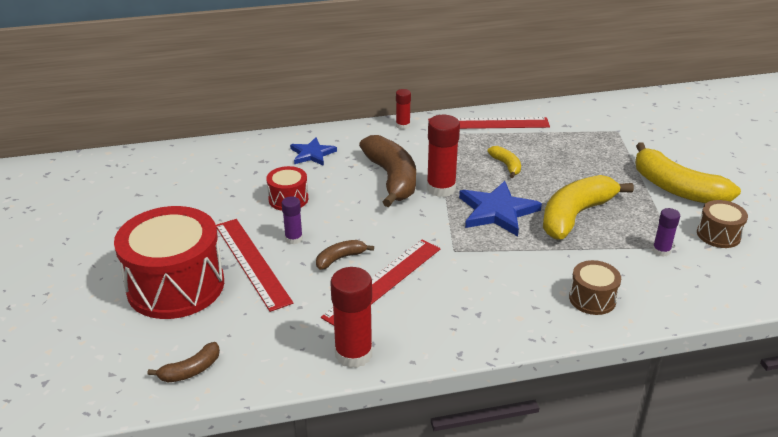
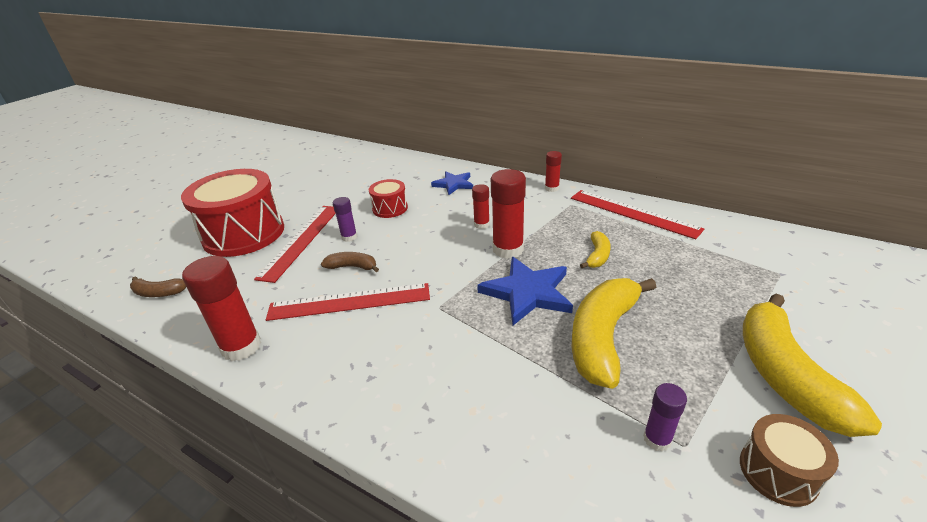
camera: 45 degrees right, 0 degrees up
(392, 178) = (481, 224): brown banana -> red glue stick
(575, 215) = (602, 337): yellow banana -> yellow banana turned 60 degrees counterclockwise
(592, 299) = (492, 439): brown drum -> none

